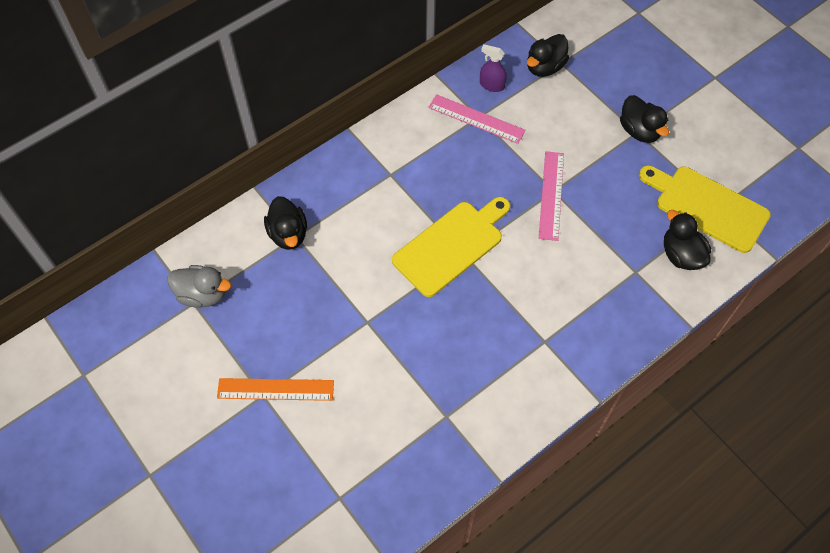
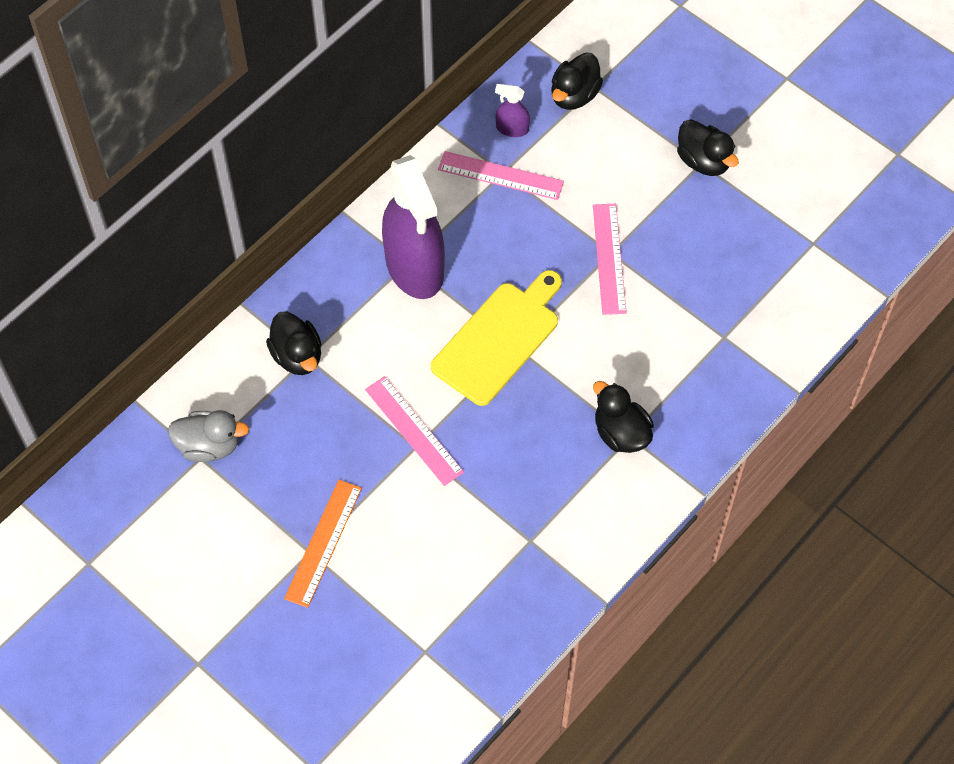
camera: 10 degrees left, 0 degrees up
(275, 389) = (323, 543): orange ruler -> orange ruler turned 60 degrees counterclockwise
(368, 308) = (414, 430): none -> pink ruler
(395, 178) = (414, 267): none -> purple spray bottle
(681, 255) = (774, 308): black duck -> black duck (621, 433)
(707, 206) = (798, 244): yellow cutting board -> none

